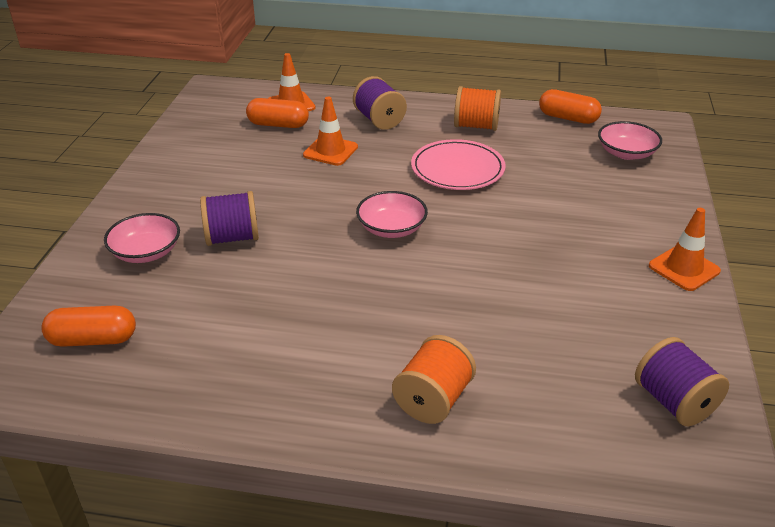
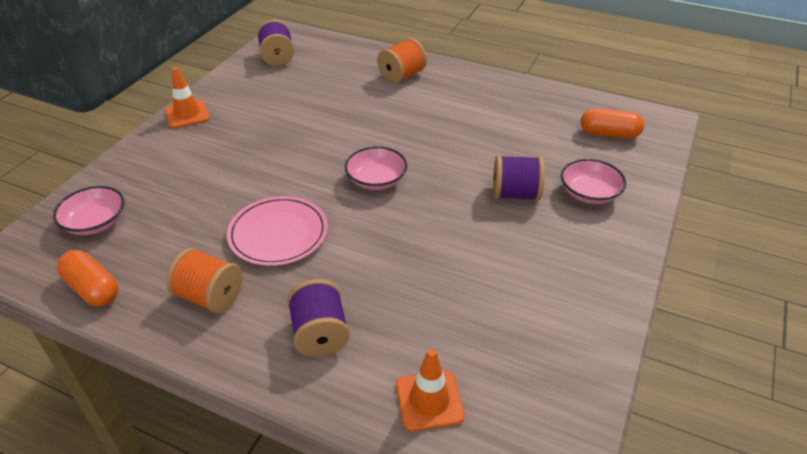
camera: 165 degrees left, 5 degrees up
(278, 125) = (455, 353): orange capsule -> none
(330, 151) = (400, 287): orange traffic cone -> none

